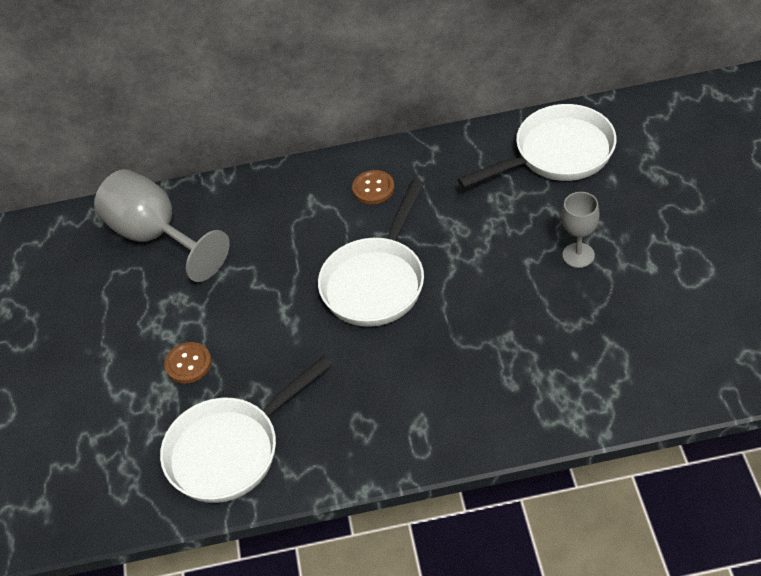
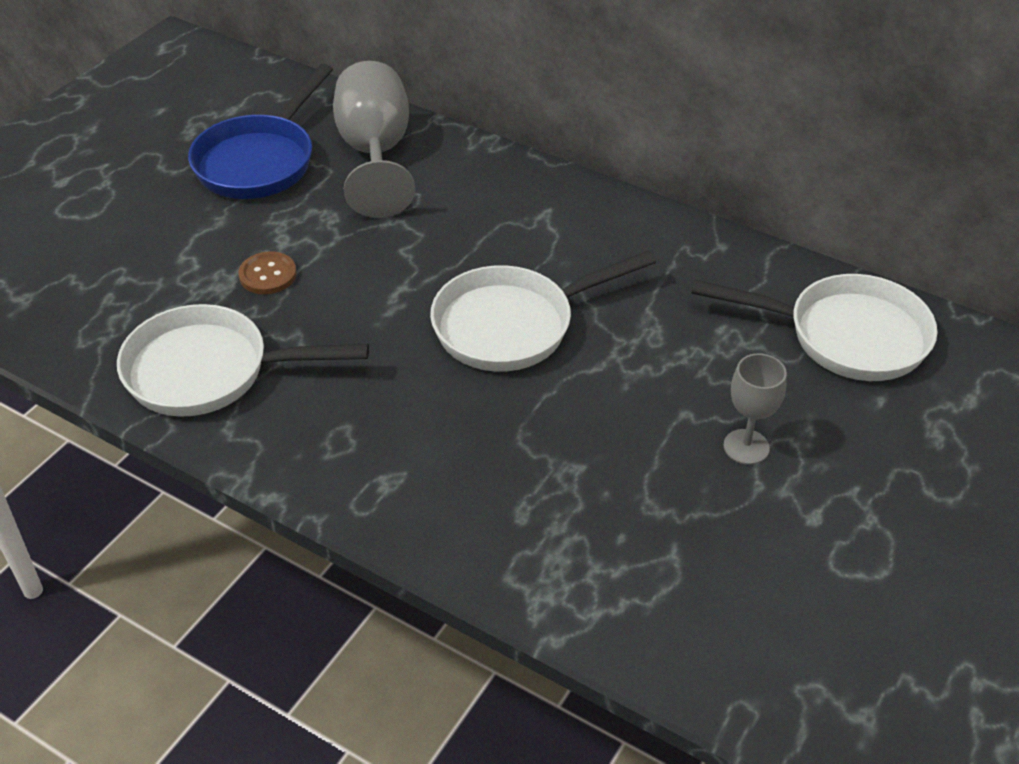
camera: 35 degrees right, 5 degrees down
(83, 295) = (260, 161): none -> blue pan
(373, 188) = (614, 242): brown button -> none

